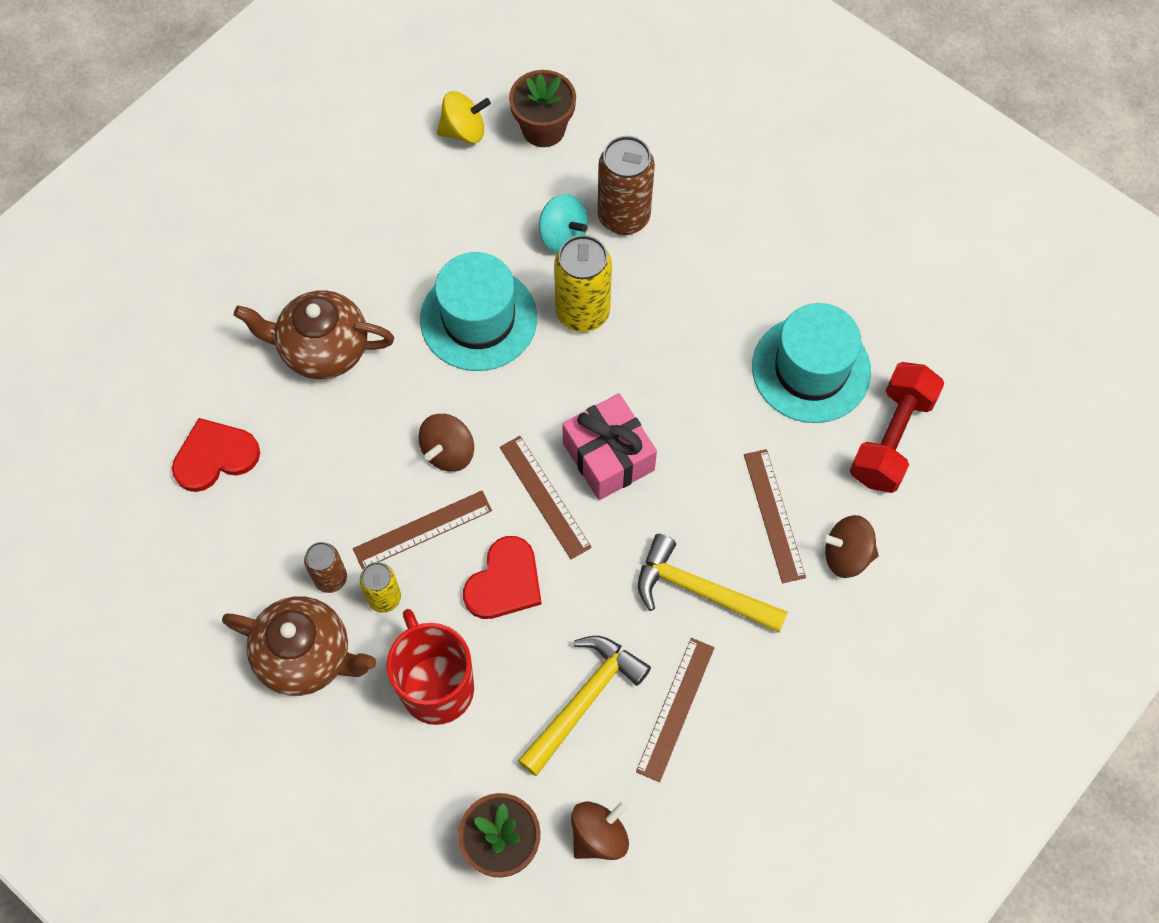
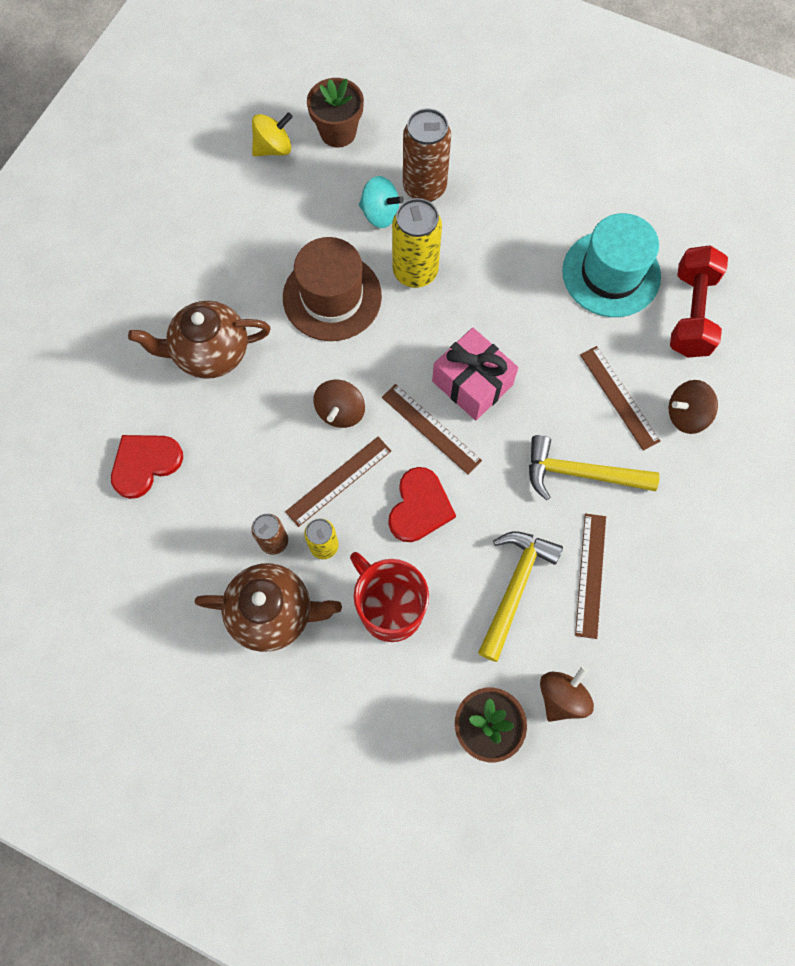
camera: 15 degrees left, 5 degrees up
(478, 319) = (332, 297): turquoise hat -> brown hat

